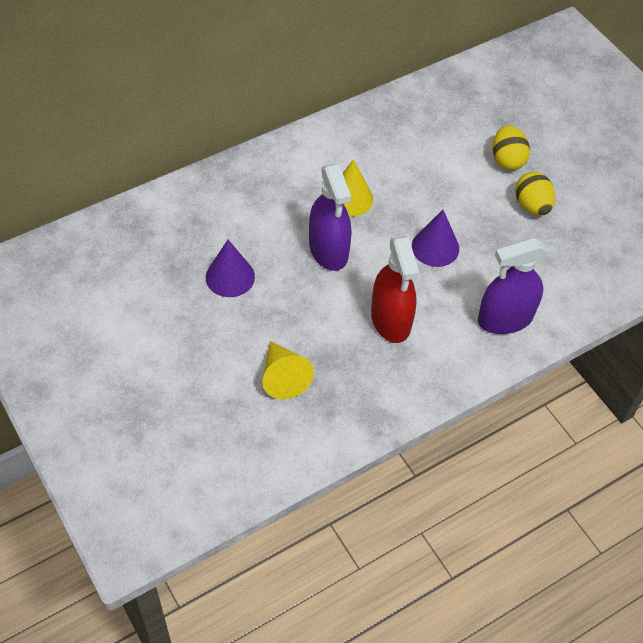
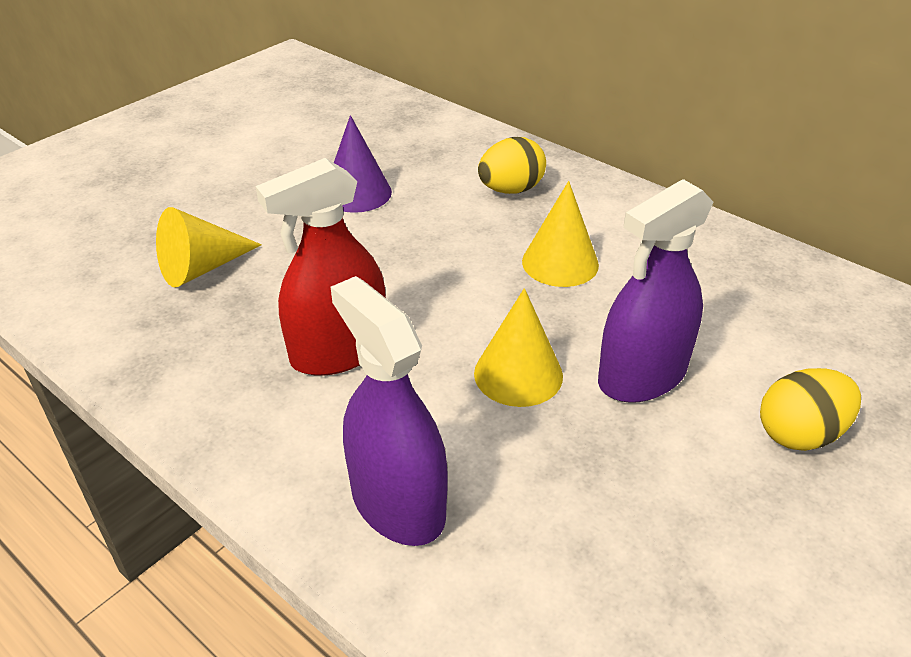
camera: 75 degrees right, 15 degrees down
(328, 250) = (447, 262): purple spray bottle -> purple spray bottle (642, 376)
(435, 247) = (518, 374): purple cone -> yellow cone
(532, 206) = (711, 495): yellow egg -> yellow egg (511, 190)

